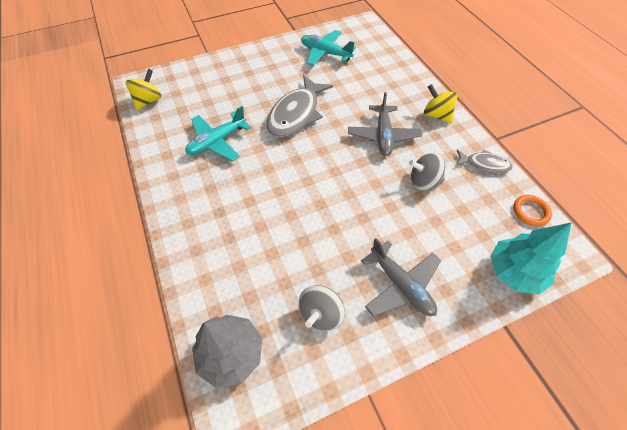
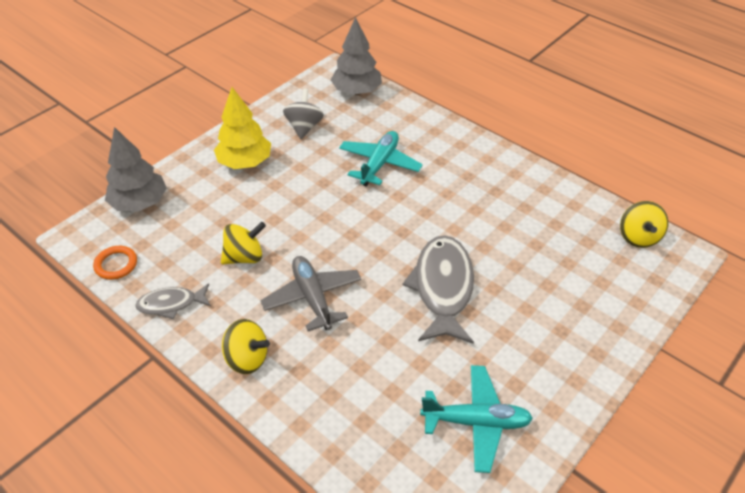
camera: 155 degrees right, 10 degrees down
(217, 142) = (505, 219): turquoise plane -> turquoise plane (379, 164)
(400, 285) = (245, 162): grey plane -> yellow tree
(423, 181) = (244, 257): grey spinning top -> yellow spinning top
(514, 272) = (139, 203): turquoise tree -> grey tree

